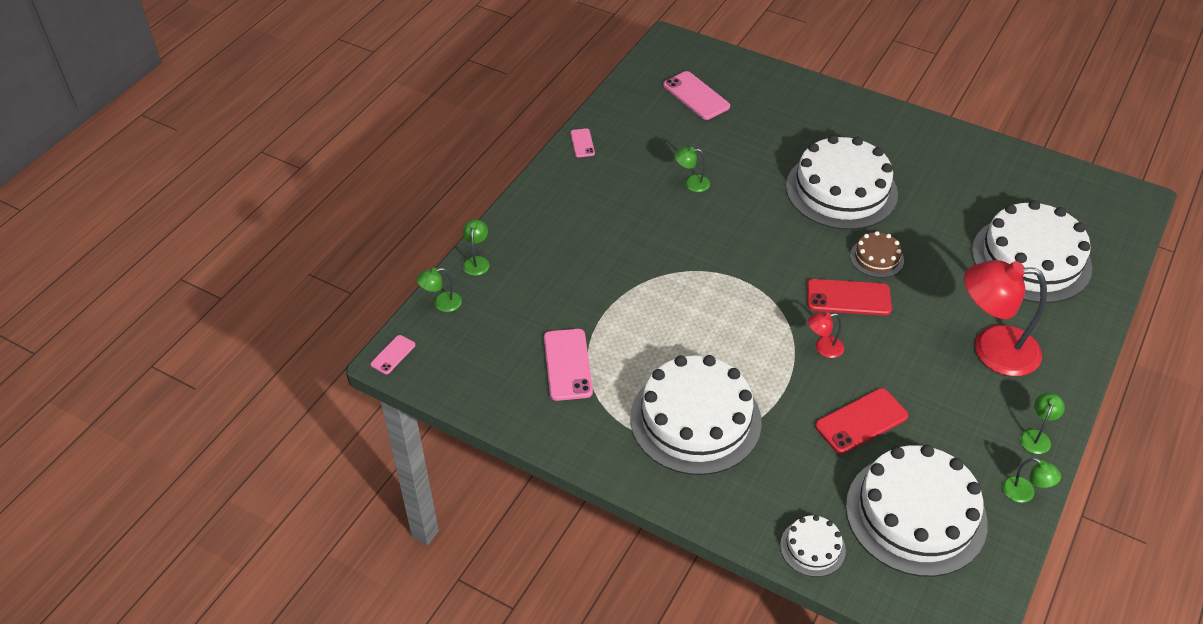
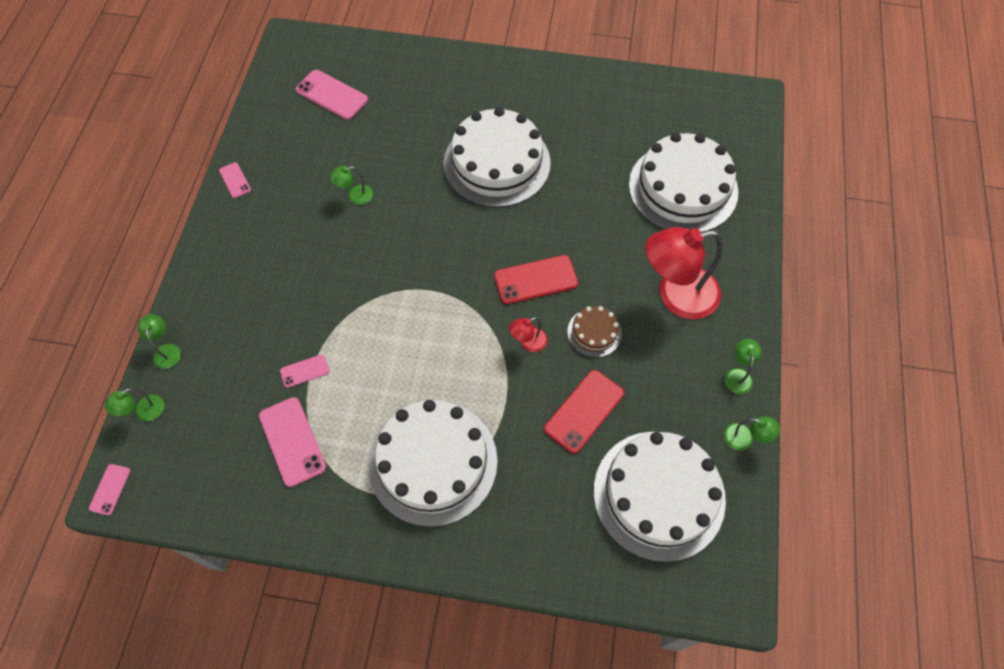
camera: 20 degrees left, 15 degrees up
(597, 312) = (304, 371): none -> pink phone
(812, 547) = (578, 564): white cake -> none
(876, 258) = (549, 228): brown cake -> brown cake (594, 332)

